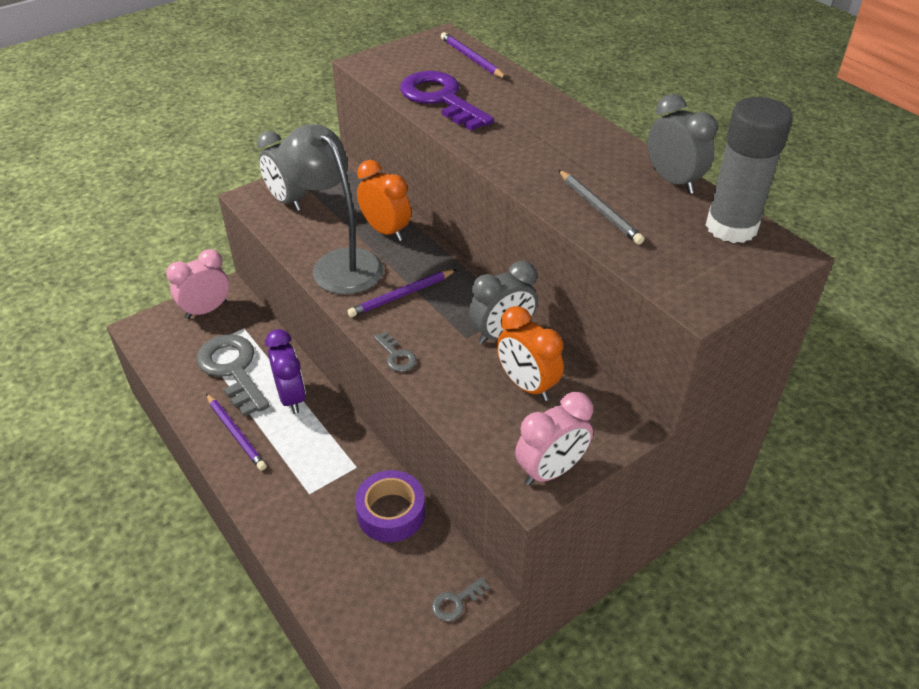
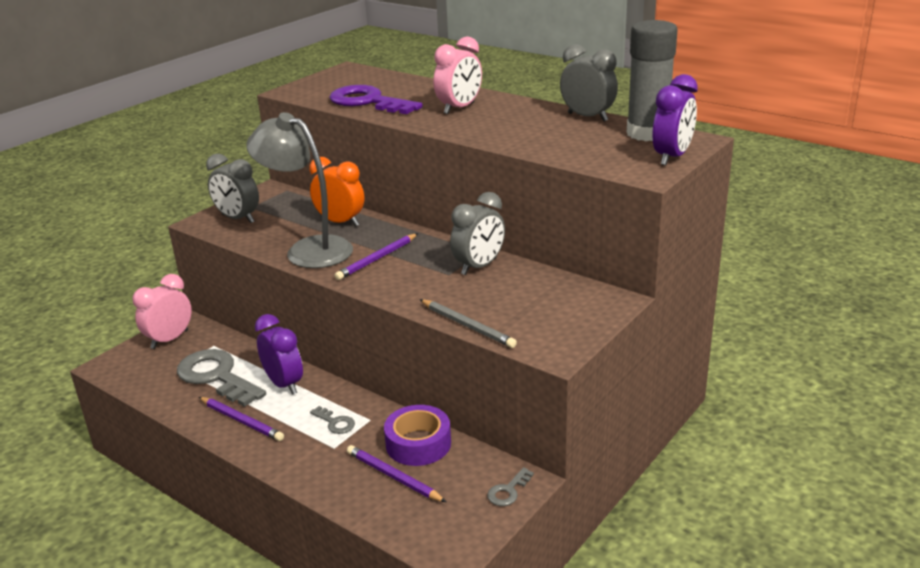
camera: 15 degrees left, 15 degrees down
(396, 356) = (394, 296): grey key -> grey key (335, 422)
(472, 59) = (380, 77): purple pencil -> purple pencil (393, 476)
(527, 385) = (517, 293): orange clock -> none
(551, 471) = (566, 339): pink clock -> pink clock (459, 108)
(599, 209) = (539, 140): grey pencil -> grey pencil (467, 326)
(741, 278) = (672, 157): none -> purple clock

